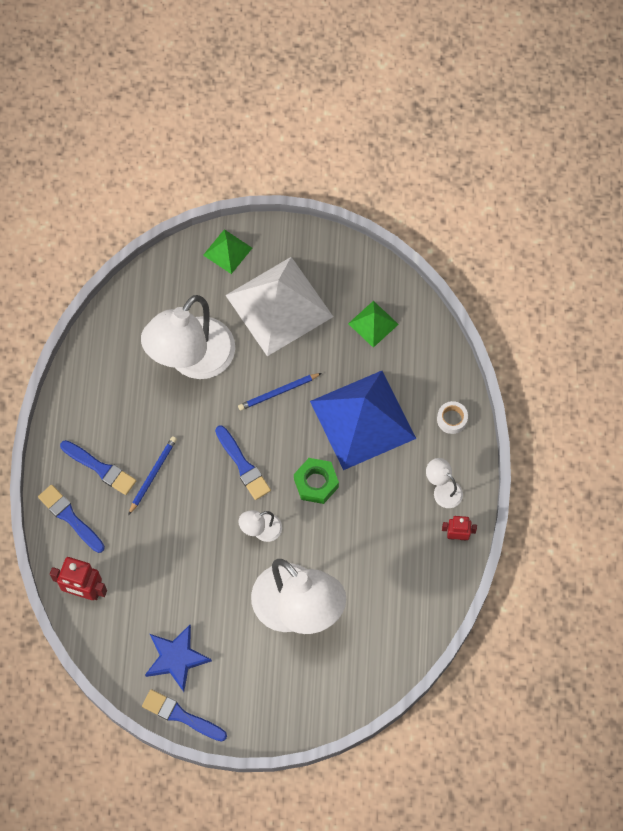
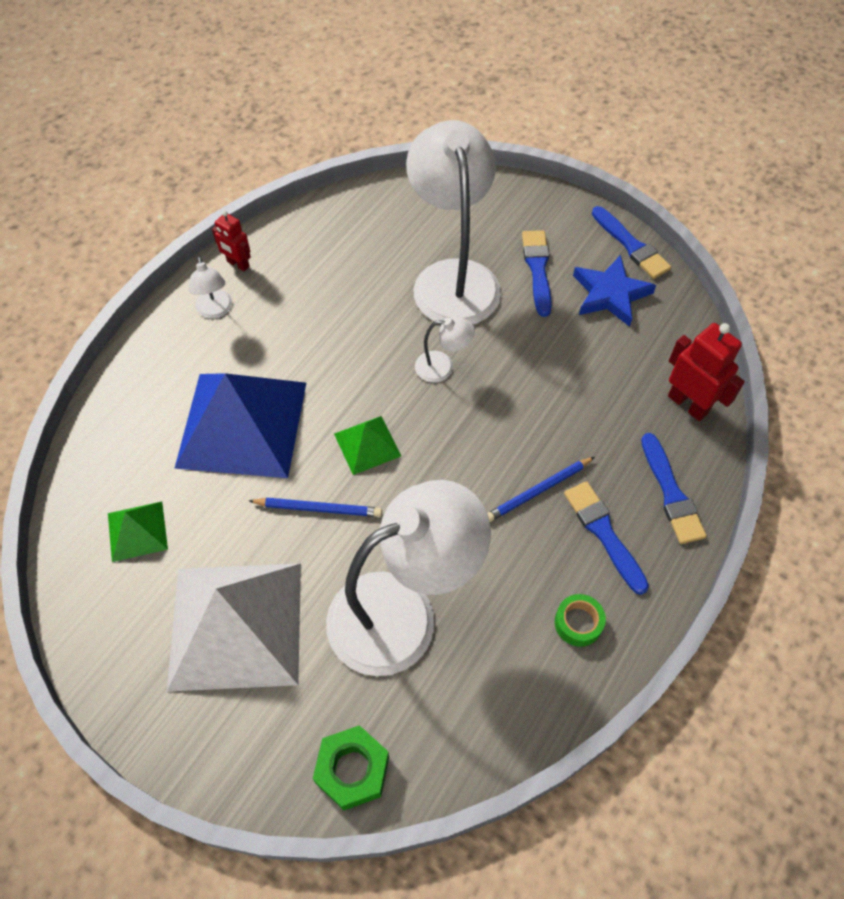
camera: 150 degrees left, 10 degrees down
(91, 406) = (578, 623): none -> green tape
(227, 251) = (249, 755): green pyramid -> green pyramid (367, 444)
(243, 465) = (419, 445): blue brush -> blue brush (537, 269)
(316, 483) = (347, 384): green nut -> green nut (352, 770)
(452, 419) = (144, 373): white tape -> none

